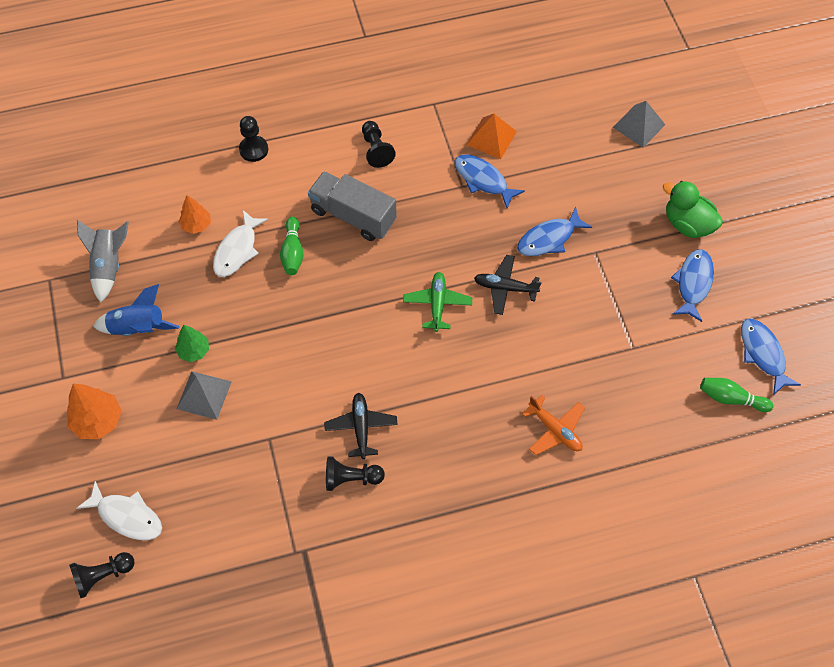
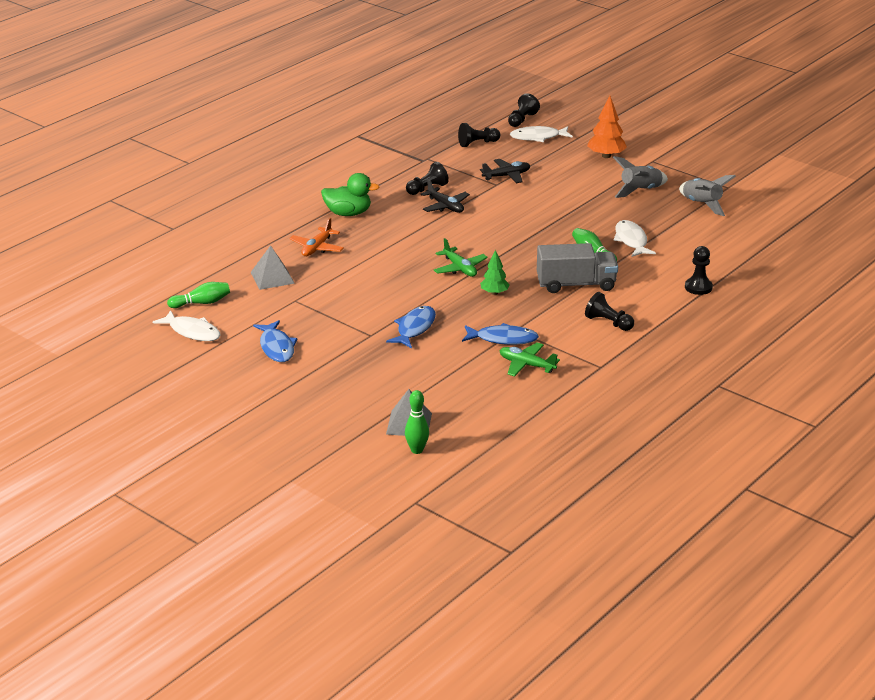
camera: 145 degrees right, 30 degrees down
(138, 328) = (640, 191): blue rocket -> grey rocket
(194, 351) = (592, 195): green tree -> green tree (494, 293)
(196, 225) = (677, 240): orange tree -> none
(204, 395) = (559, 184): grey pyramid -> grey pyramid (272, 277)
(207, 550) = (477, 143): none -> black pawn
(491, 138) = (526, 365): orange pyramid -> green plane
(505, 288) = (420, 293): black plane -> black plane (506, 176)
(555, 430) = (317, 248): orange plane -> orange plane turned 75 degrees counterclockwise
(652, 95) = (417, 450): none -> green bowling pin
(687, 224) = (309, 378): green duck -> green duck (348, 213)
(763, 354) = (192, 332): blue fish -> white fish

